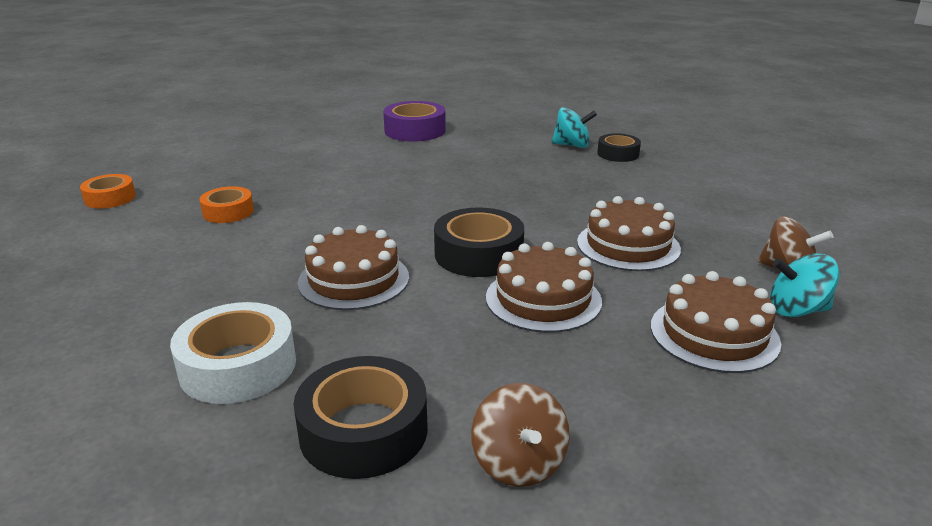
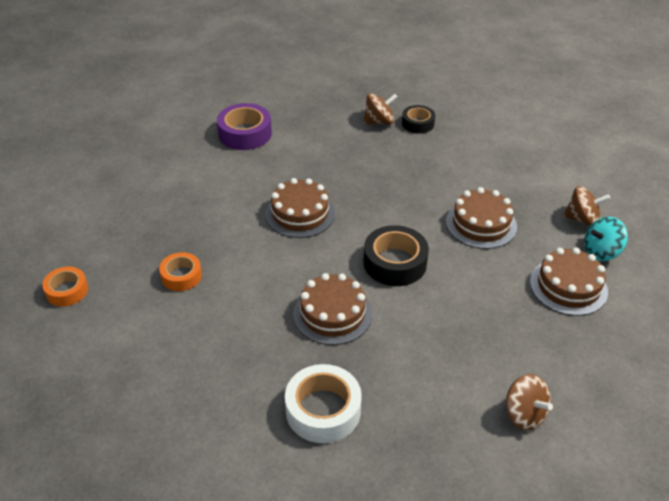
camera: 25 degrees left, 15 degrees up
(363, 430) = (433, 426): black tape -> none
(543, 299) = (461, 290): brown cake -> brown cake (300, 214)
(572, 145) = (379, 121): turquoise spinning top -> brown spinning top

